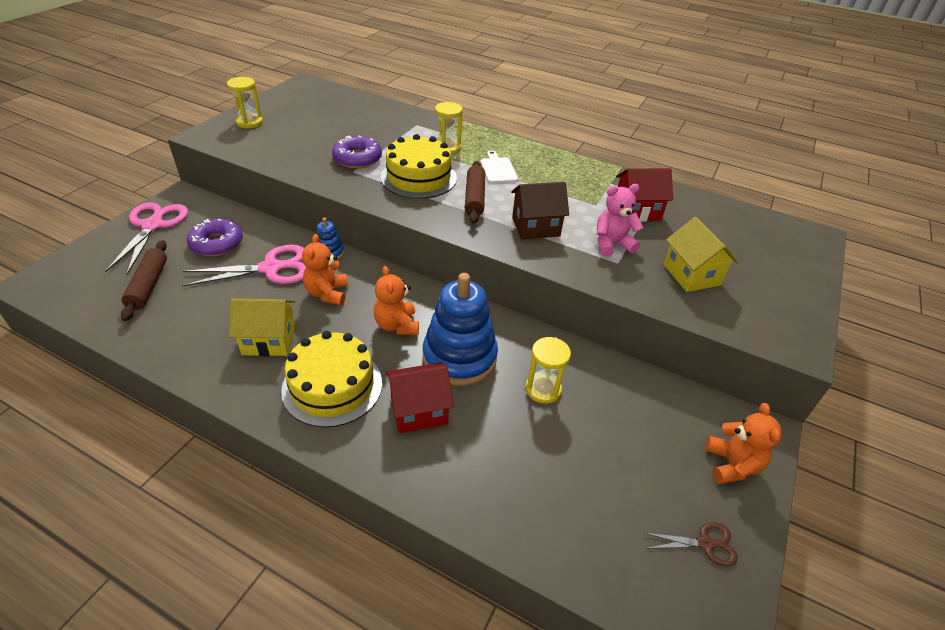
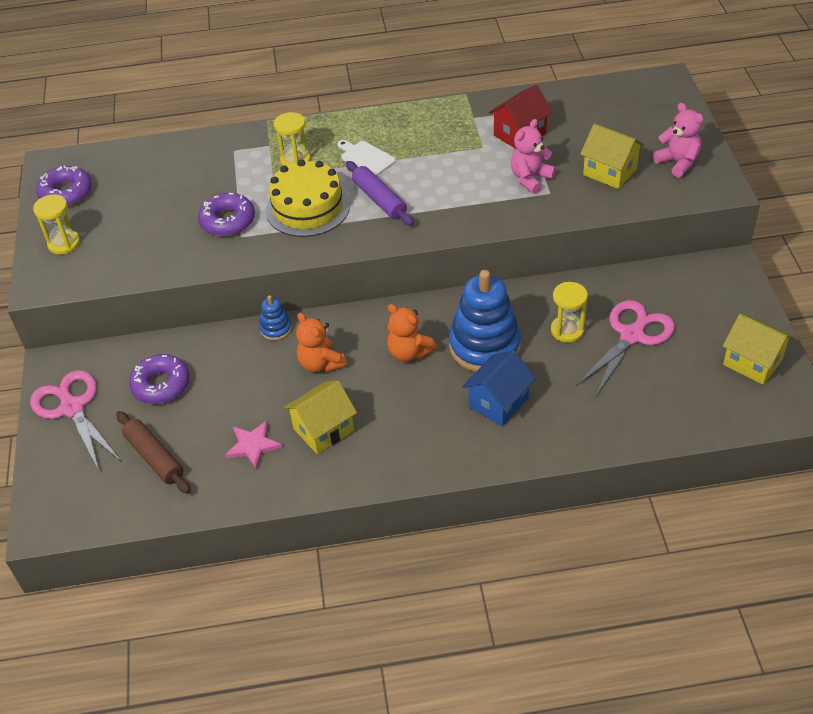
camera: 30 degrees left, 5 degrees up
(212, 319) = (253, 445): none -> pink star
(272, 268) = (243, 373): pink scissors -> pink scissors (632, 335)
(290, 100) = (66, 193): none -> purple donut
(332, 386) = (416, 428): yellow cake -> none
(419, 410) = (498, 402): red house -> blue house
(475, 198) = (379, 200): brown rolling pin -> purple rolling pin
(535, 227) = (458, 198): brown house -> none
(706, 544) = (752, 362): brown scissors -> yellow house
(731, 465) = (730, 302): orange teddy bear -> none
(768, 301) = (678, 162): none -> pink teddy bear

